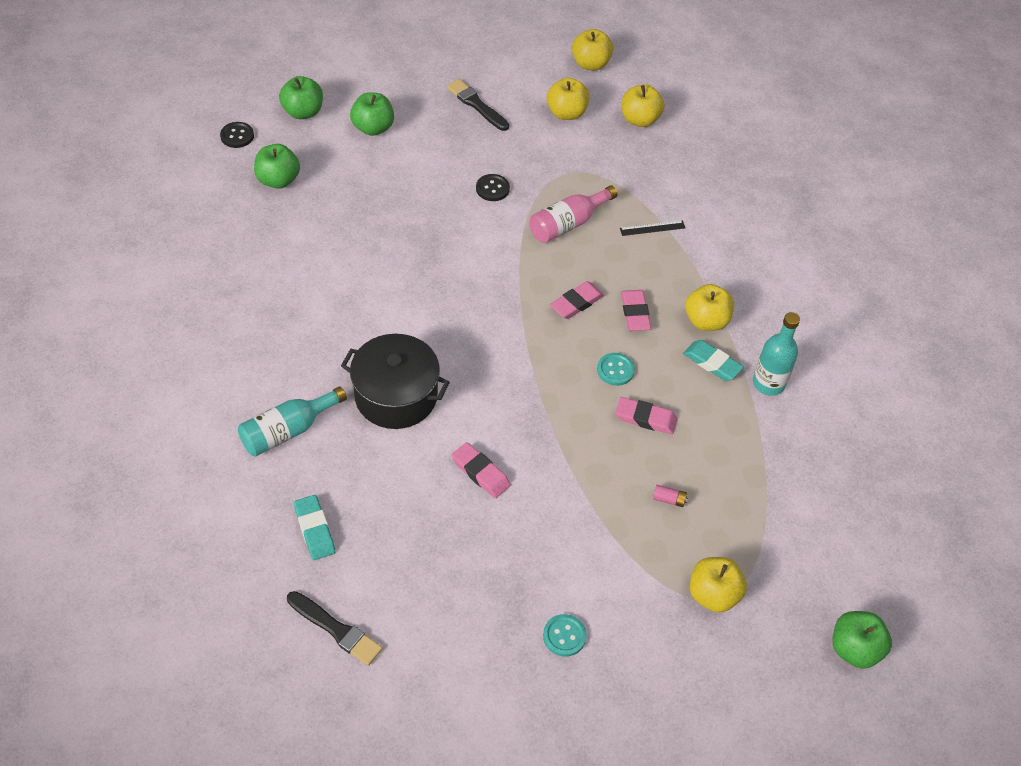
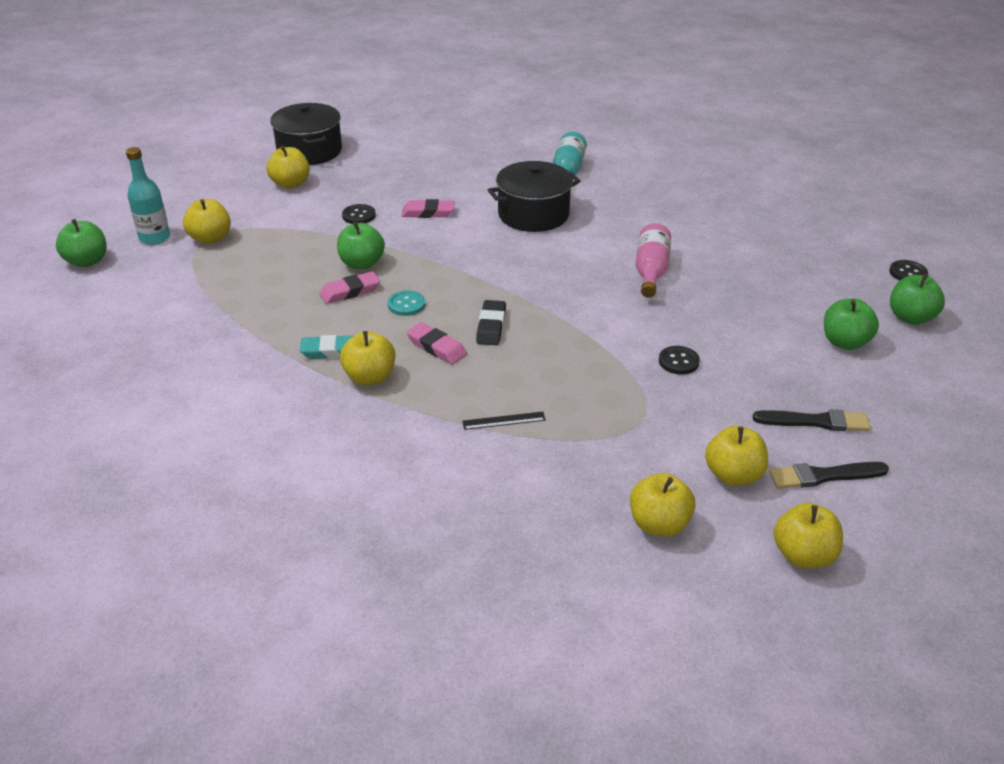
camera: 140 degrees right, 15 degrees down
(278, 180) = (823, 267): green apple -> green apple (362, 263)
(314, 530) = (486, 152): turquoise eraser -> none
(336, 629) = (419, 133): black brush -> black brush (824, 476)
(488, 695) = (309, 151): none -> black pot
(546, 520) = (359, 215): none -> black button
(564, 636) = (290, 184): turquoise button -> yellow apple
(568, 224) = (578, 375): pink bottle -> pink bottle (651, 271)
(576, 303) = (491, 326): pink eraser -> black eraser
(652, 228) = (504, 420): black ruler -> black ruler turned 45 degrees clockwise
(669, 500) = (286, 262): pink battery -> none
(768, 383) = (270, 365): turquoise bottle -> turquoise bottle (154, 238)

